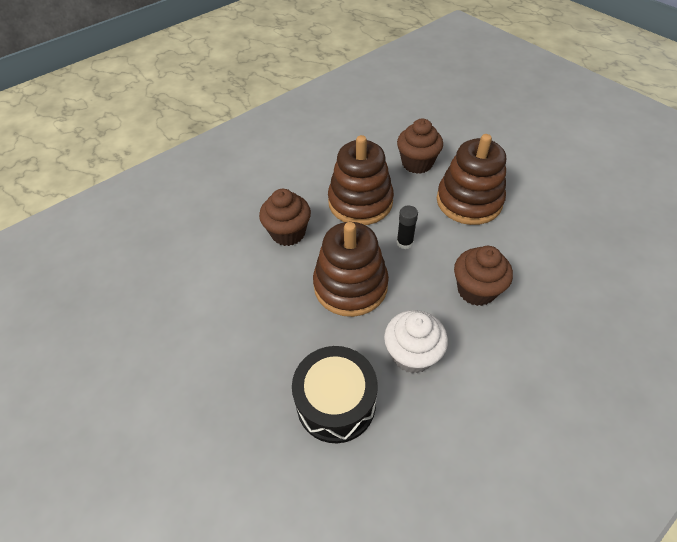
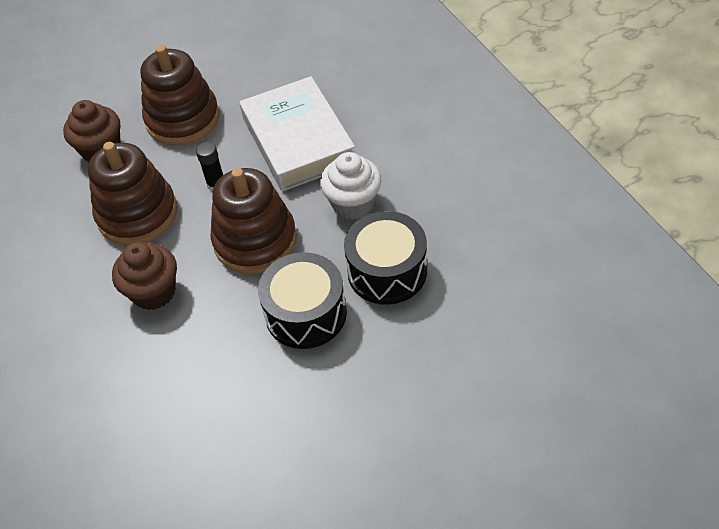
camera: 75 degrees left, 0 degrees up
(279, 342) = (306, 313): none -> black drum
(476, 290) = (298, 141): brown cupcake -> white book

